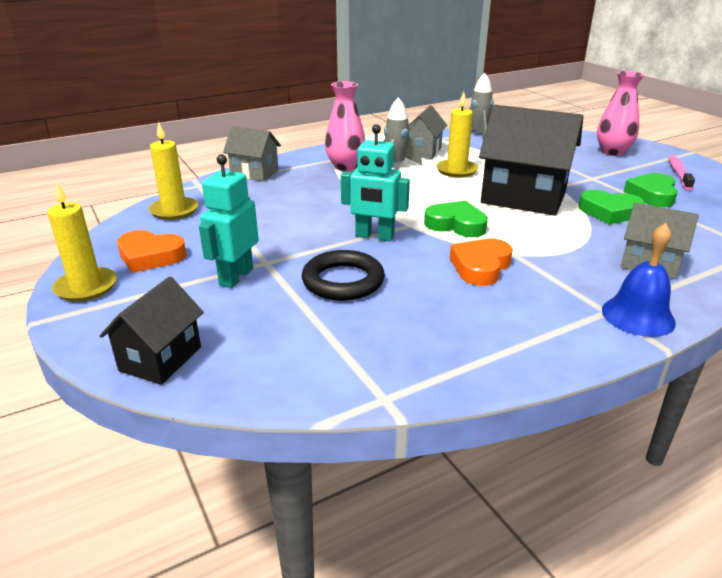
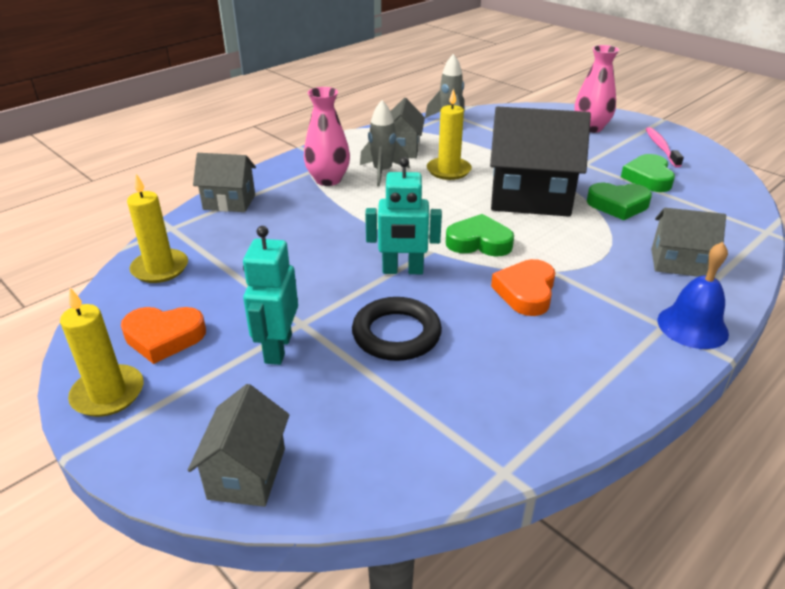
camera: 15 degrees left, 5 degrees up
(160, 359) = (247, 473): black house -> grey house

